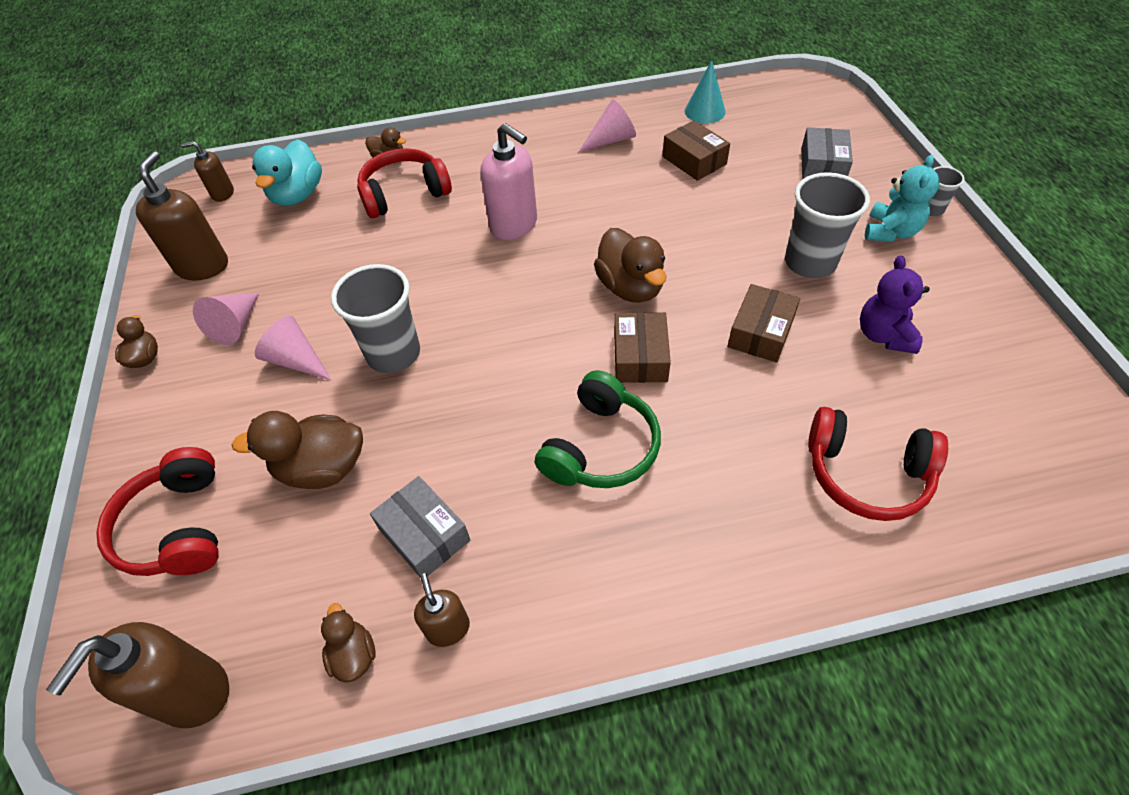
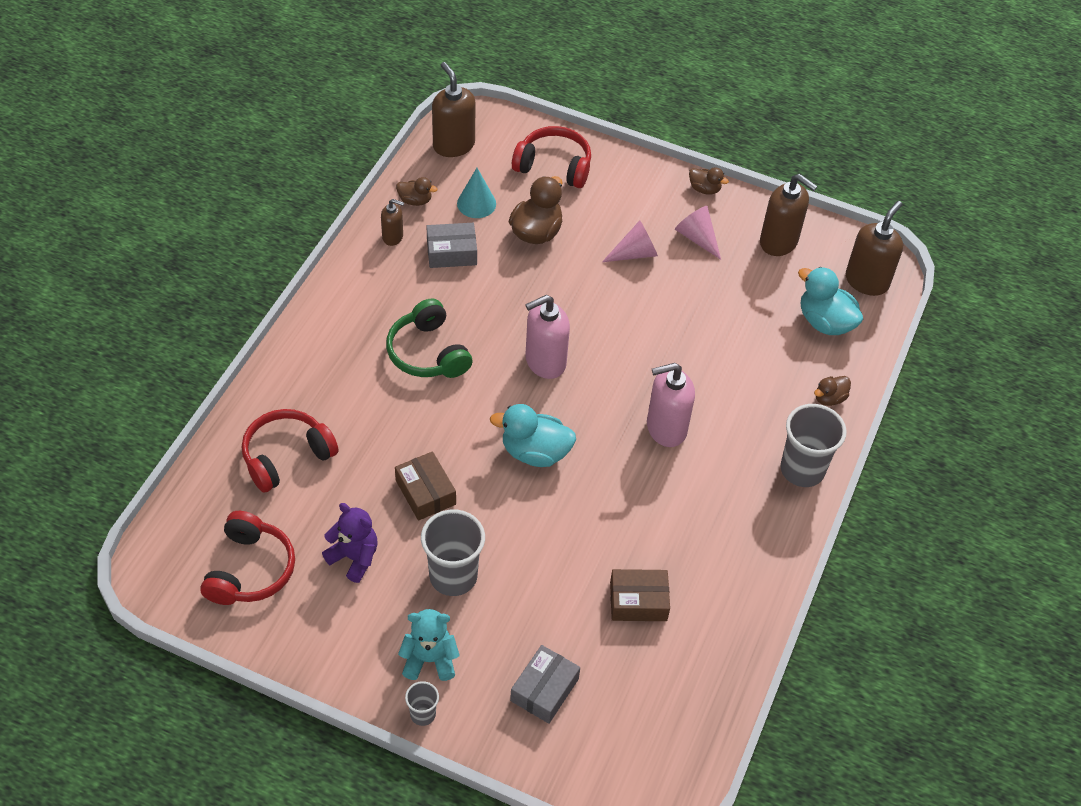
camera: 120 degrees right, 0 degrees up
(222, 193) = (867, 281): brown soap dispenser -> brown soap dispenser, size x1.79
(393, 354) = (595, 299): grey cup -> grey cup (802, 470)
(404, 194) = (768, 384): red headphones -> red headphones (250, 570)
(516, 343) = (545, 362): none -> pink soap dispenser
(611, 140) = (722, 563): pink cone -> none
(630, 287) = (535, 452): brown duck -> turquoise duck
(640, 357) = (471, 415): brown box -> none
(705, 111) = (703, 669): turquoise cone -> turquoise cone (476, 203)
(822, 165) = (544, 690): grey box -> grey box turned 75 degrees clockwise
(890, 232) = (429, 659): turquoise teddy bear -> turquoise teddy bear turned 120 degrees clockwise

